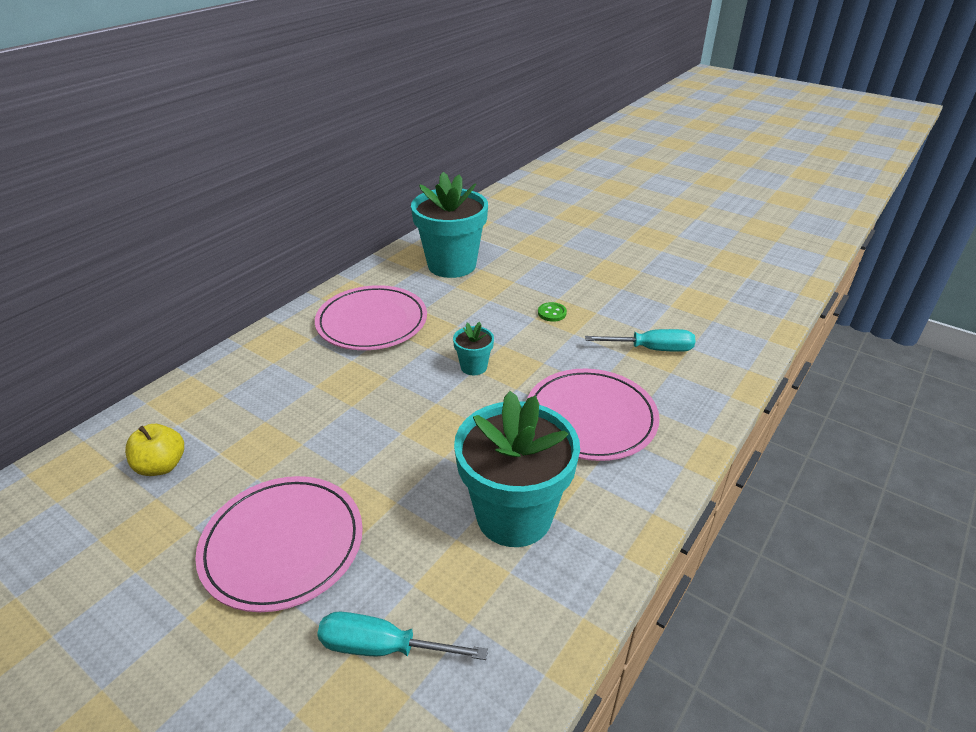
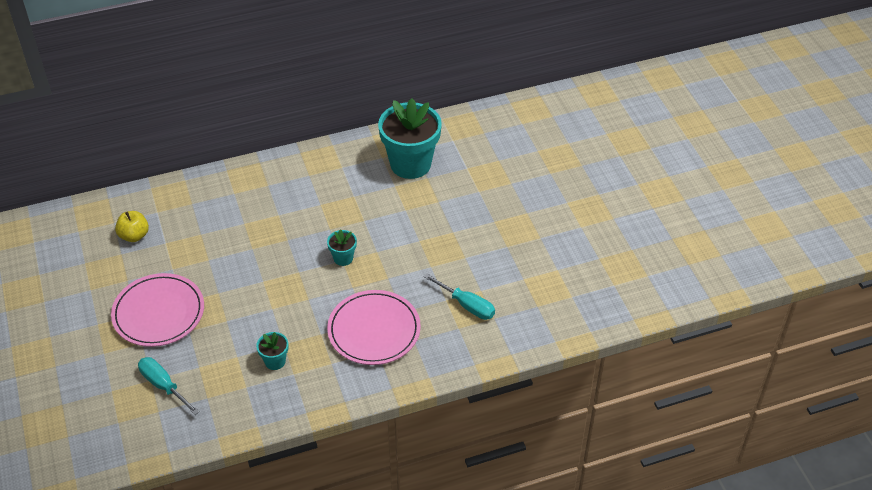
camera: 35 degrees right, 10 degrees up
(372, 322) = (314, 190): pink plate -> none
(514, 515) = (275, 361): turquoise flower pot -> turquoise flower pot, size x0.45
(552, 313) = (434, 242): green button -> none

